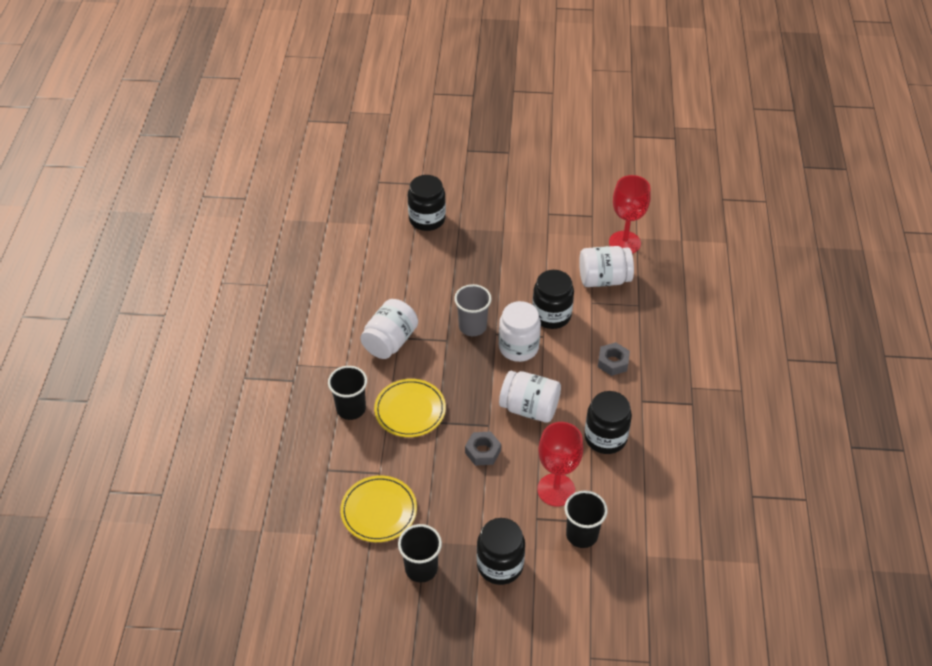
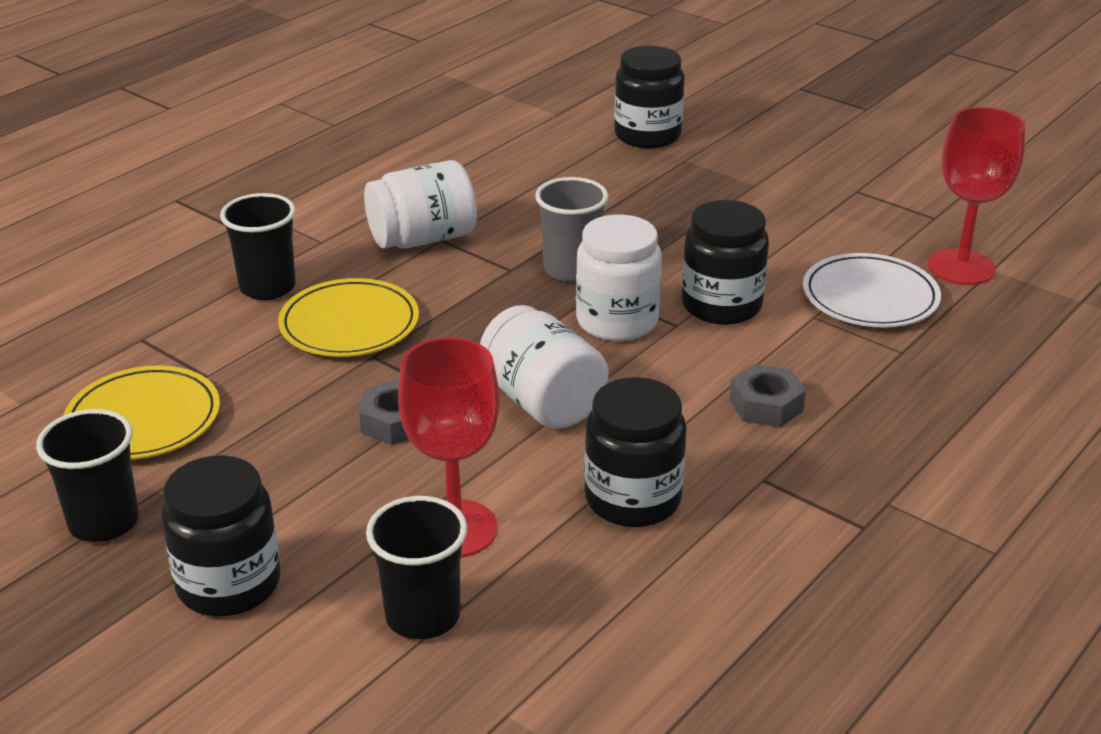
camera: 35 degrees right, 15 degrees down
(604, 279) = (870, 297): white jar -> white plate

